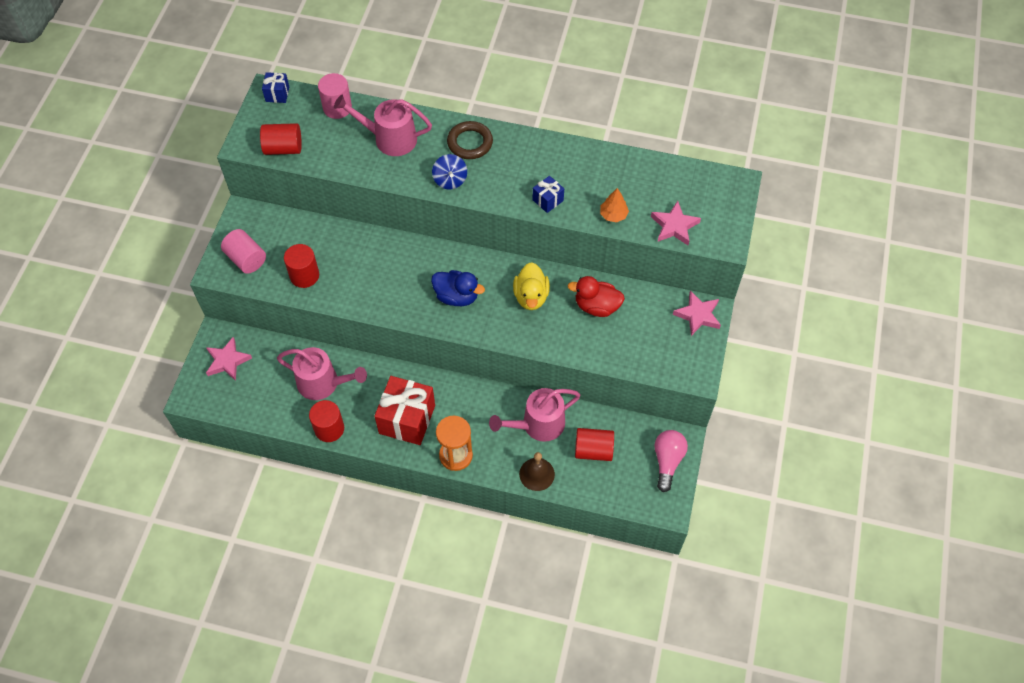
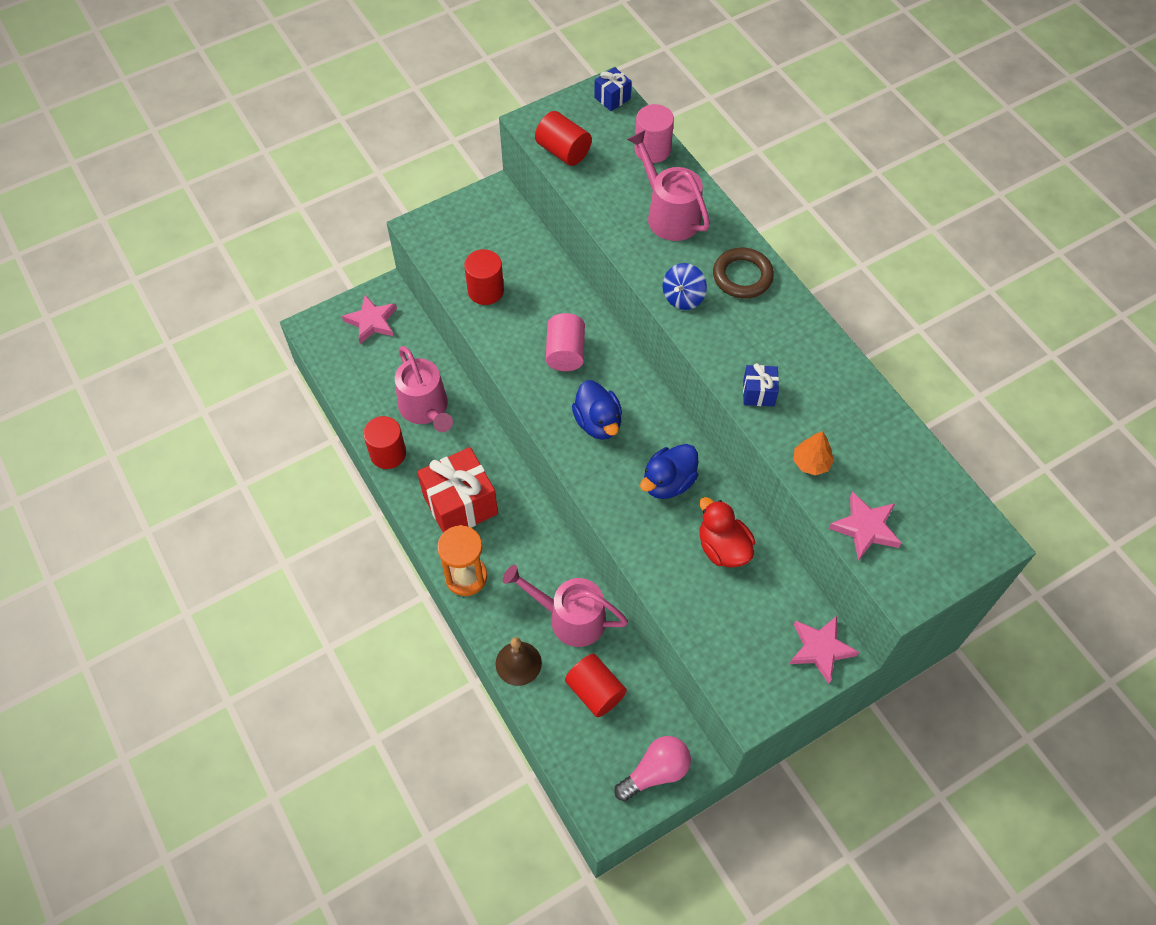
camera: 45 degrees right, 0 degrees up
(246, 259) = (454, 236): pink cylinder -> pink cylinder (565, 353)
(531, 296) = (668, 482): yellow duck -> blue duck

